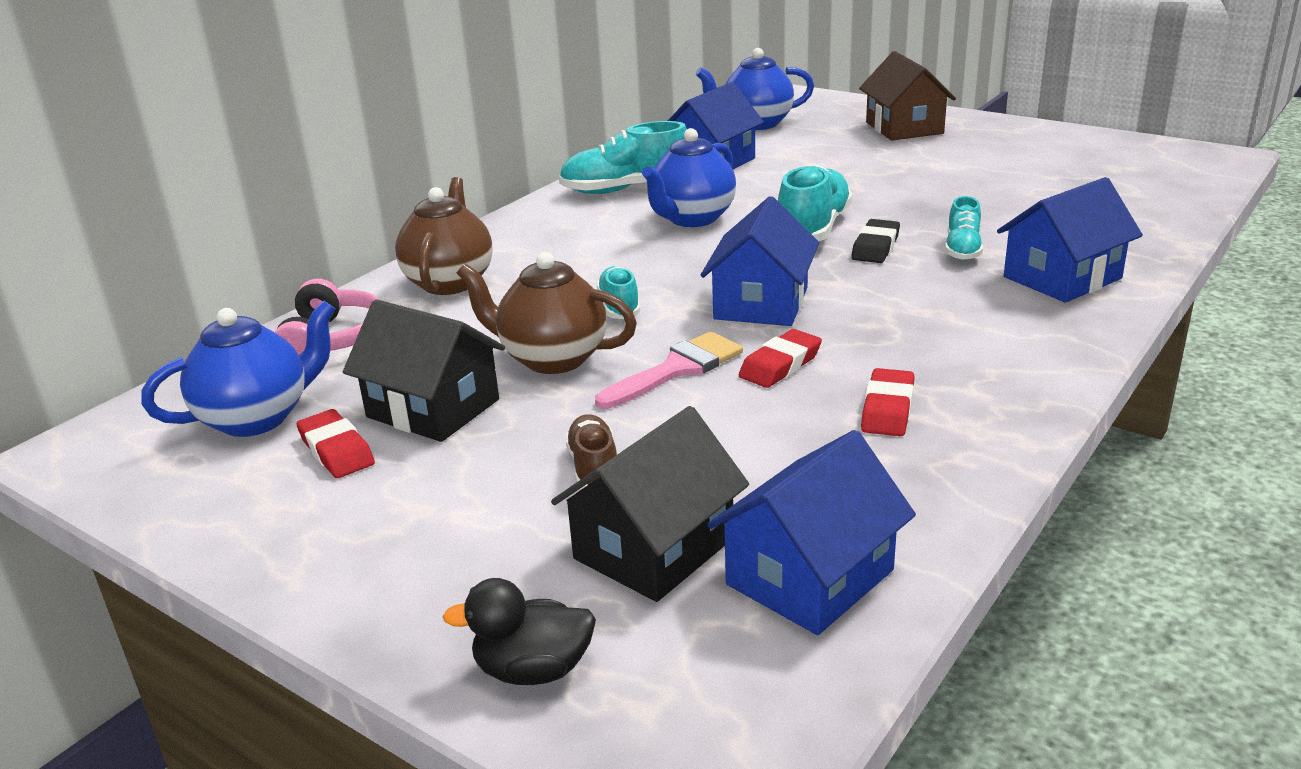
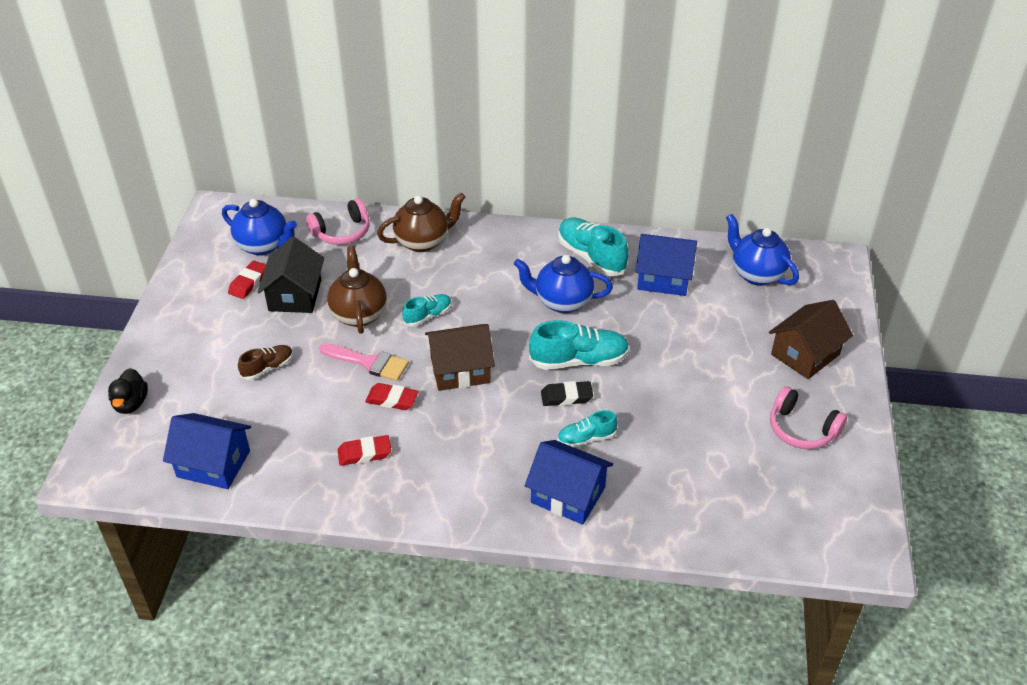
camera: 60 degrees right, 15 degrees up
(533, 670) = (131, 403): black duck -> black duck turned 150 degrees counterclockwise
(653, 549) = (215, 409): black house -> none
(761, 303) = (460, 370): blue house -> brown house
(1018, 149) = (801, 429): none -> pink headphones

